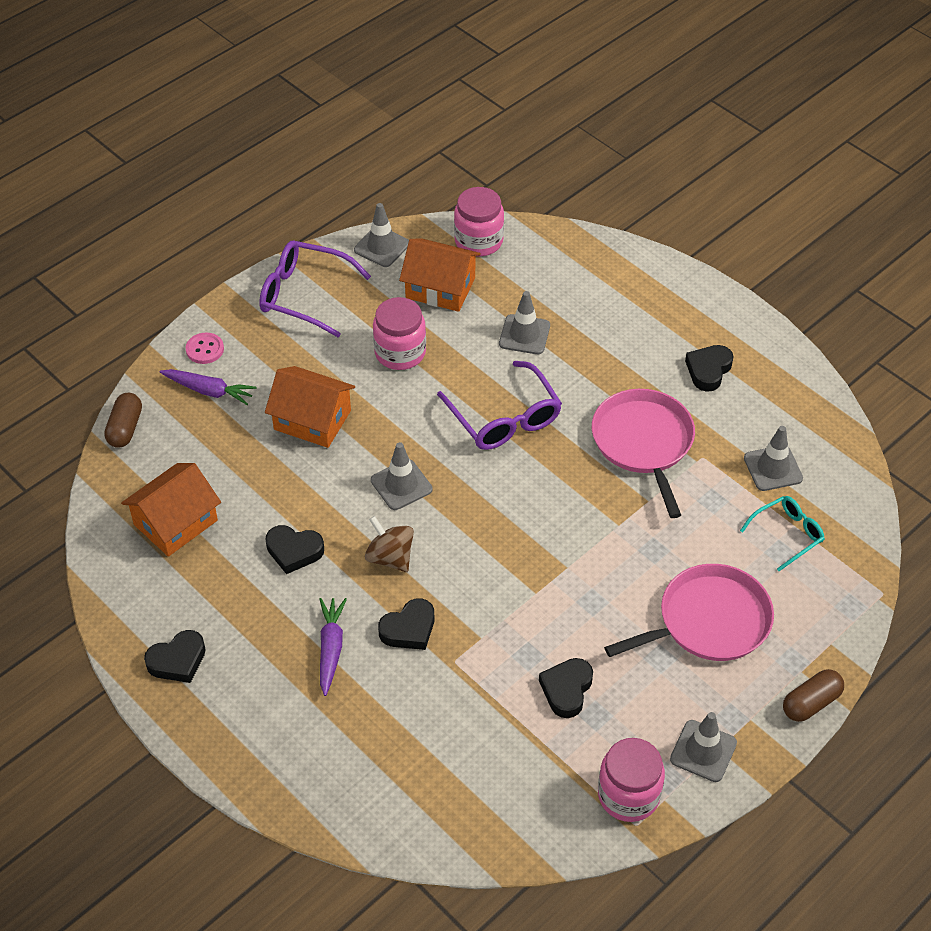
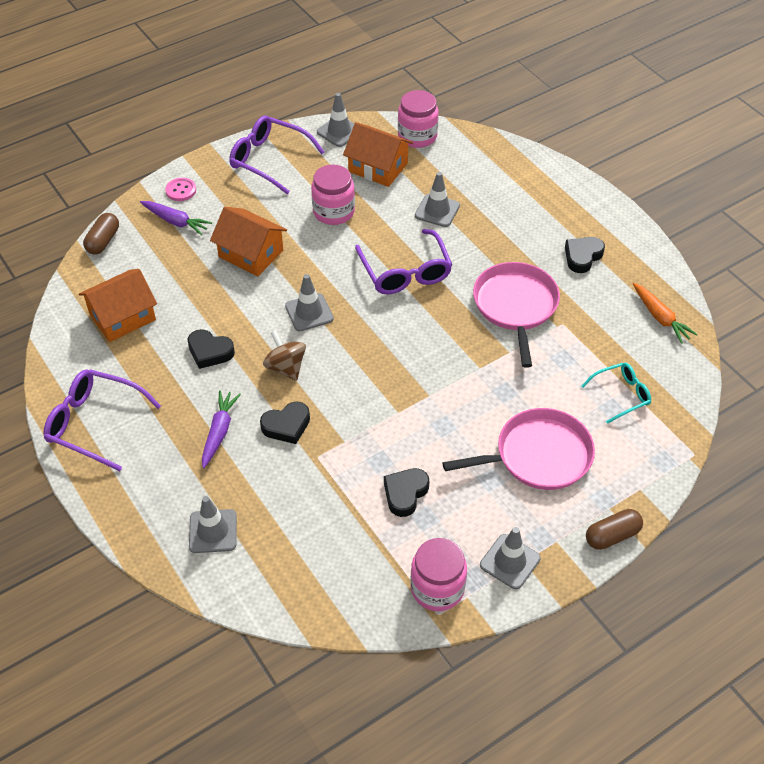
camera: 10 degrees right, 0 degrees up
(177, 660) = (94, 423): black heart -> purple glasses
(773, 468) = (620, 340): grey traffic cone -> grey traffic cone (213, 531)
(813, 433) = (660, 317): none -> orange carrot

